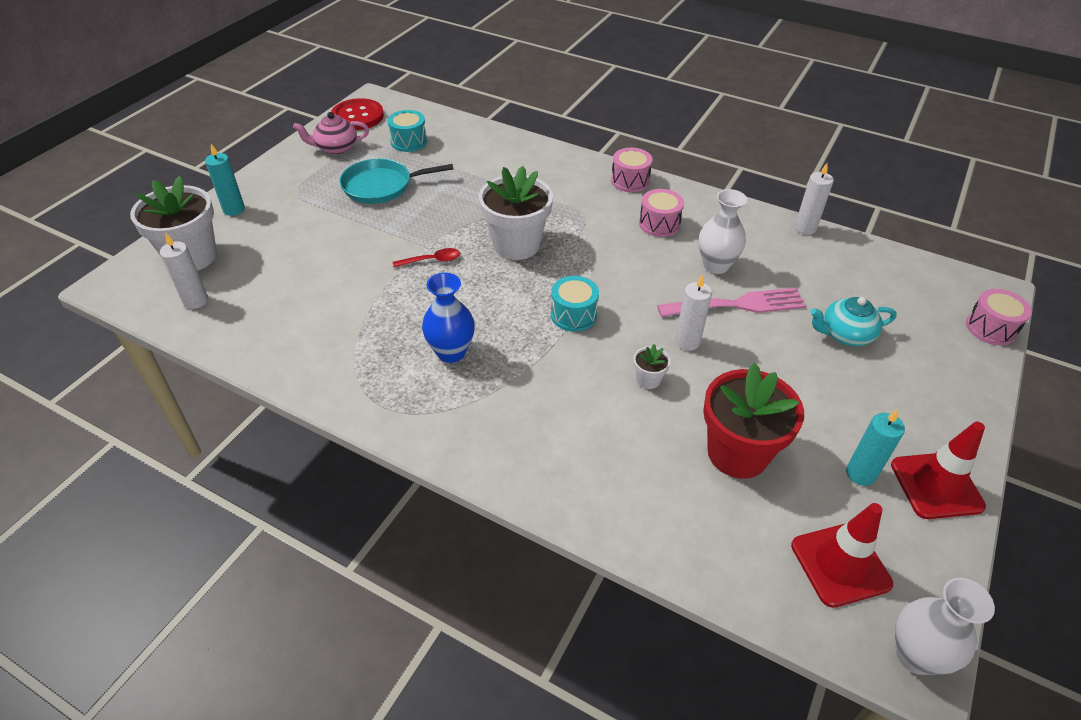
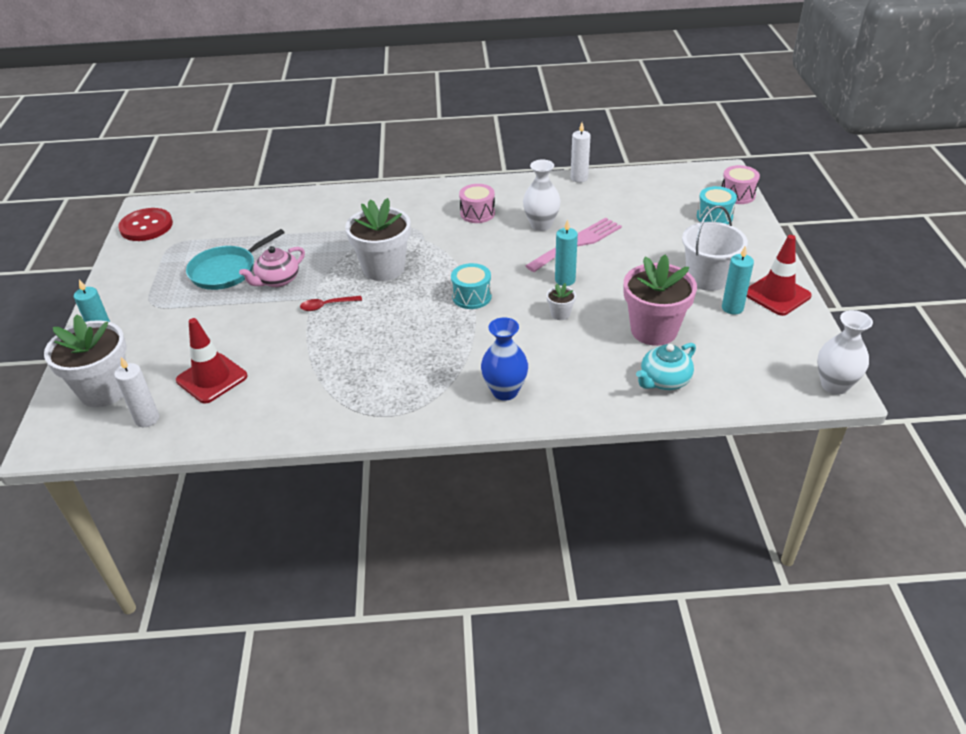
camera: 30 degrees left, 5 degrees down
(335, 148) = (152, 257): pink teapot -> pink teapot (277, 280)
(409, 142) = (216, 229): turquoise drum -> turquoise drum (714, 217)
(432, 260) = (326, 306): red spoon -> red spoon turned 150 degrees counterclockwise
(451, 352) = (405, 359): blue vase -> blue vase (505, 391)
(630, 181) = (429, 192): pink drum -> none
(687, 342) = (565, 280): white candle -> turquoise candle
(737, 453) = (654, 330): red flower pot -> pink flower pot
(840, 564) = (761, 361): red traffic cone -> red traffic cone (212, 378)
(845, 335) = (659, 234): turquoise teapot -> turquoise teapot (664, 381)
(861, 419) = (707, 278): none -> white bucket

